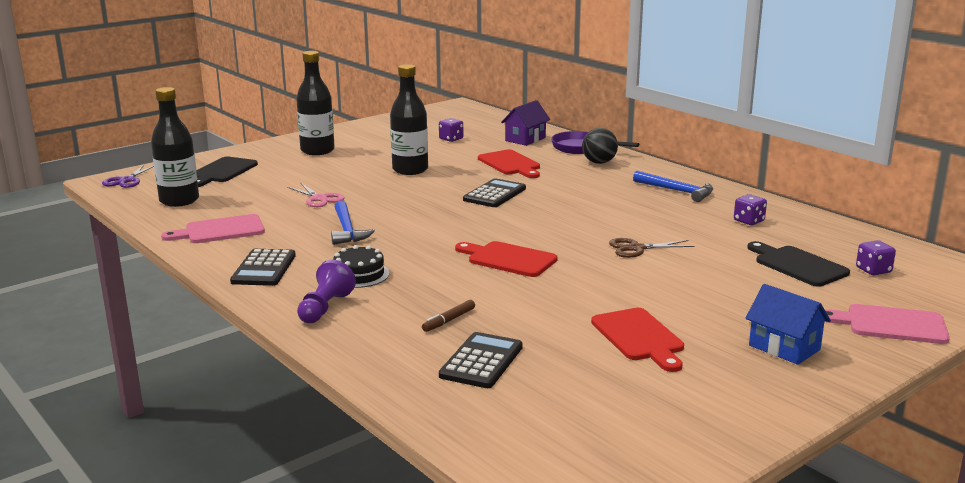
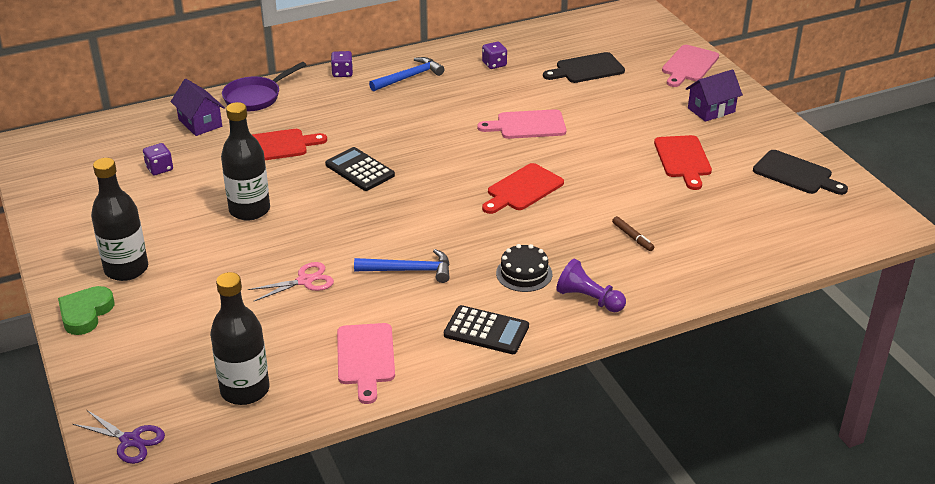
camera: 75 degrees left, 15 degrees up
(222, 171) = (154, 352): black cutting board -> black cutting board (796, 174)
(263, 149) = (85, 313): none -> green heart
(481, 361) = (704, 232): black calculator -> none
(599, 162) = (306, 97): black ball -> none
(636, 248) = (527, 125): brown scissors -> pink cutting board
(639, 337) = (683, 159): red cutting board -> red cutting board turned 90 degrees clockwise
(784, 347) = (711, 110): blue house -> purple house
(873, 270) = (606, 45): purple dice -> purple dice (342, 73)

